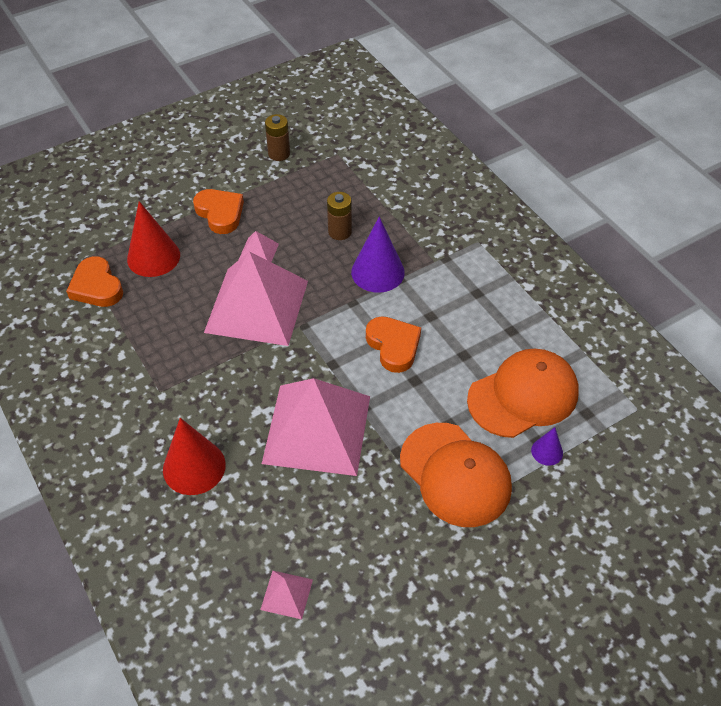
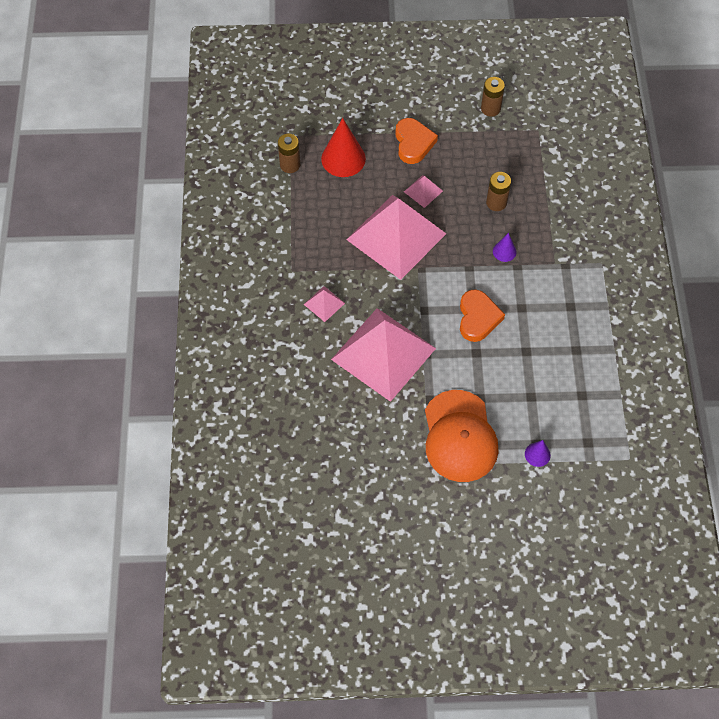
camera: 30 degrees right, 10 degrees up
(97, 287) = (290, 165): orange heart -> brown battery
(194, 467) = (284, 338): red cone -> none
(287, 594) = (296, 456): pink pyramid -> pink pyramid (324, 304)
(377, 272) = (504, 251): purple cone -> purple cone, size x0.51
(523, 396) = (549, 405): orange cap -> none

